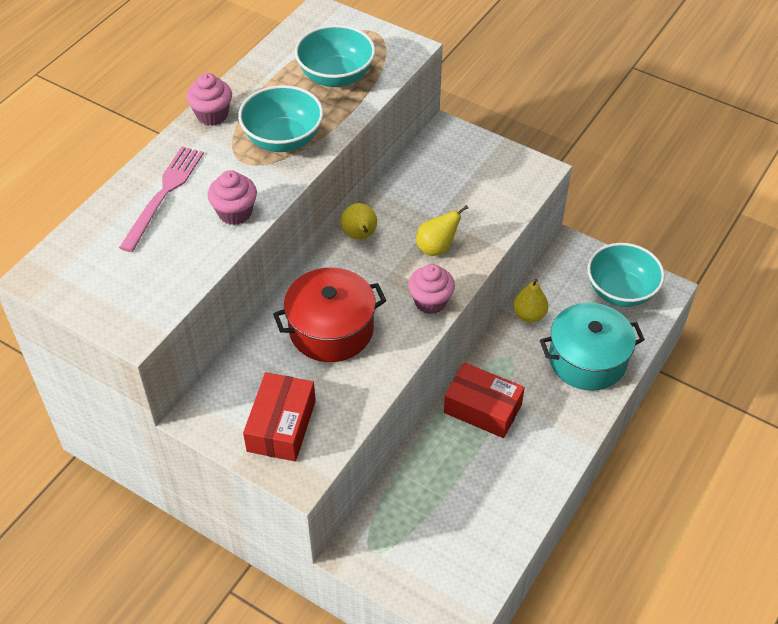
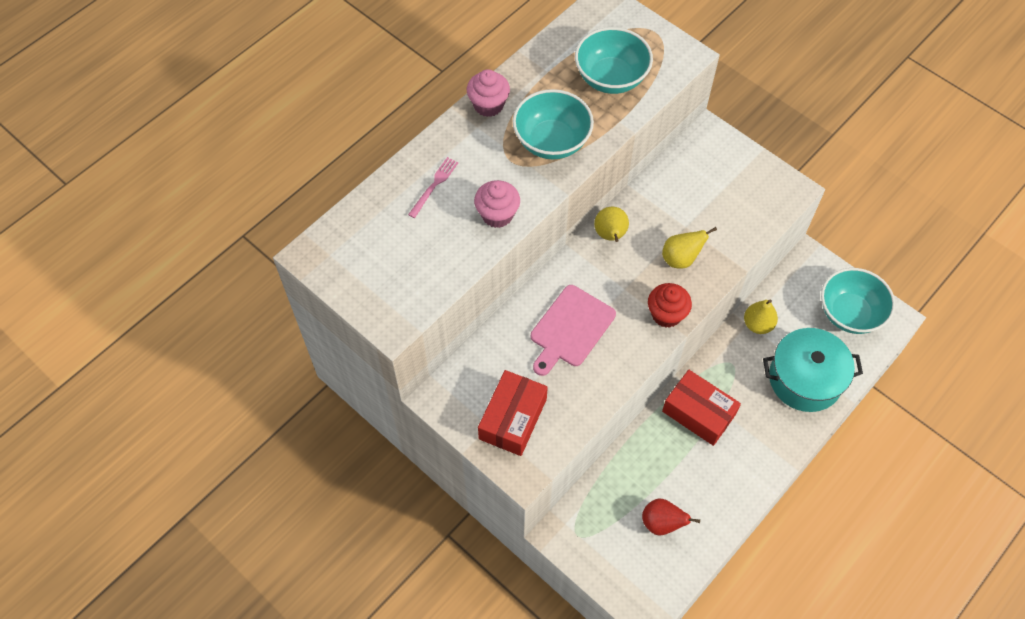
camera: 10 degrees right, 10 degrees up
(164, 194) = (434, 185): pink fork -> pink fork, size x0.57
(331, 329) = (570, 329): red pot -> pink cutting board
(430, 301) = (666, 314): pink cupcake -> red cupcake
(462, 524) = (662, 523): none -> red pear

